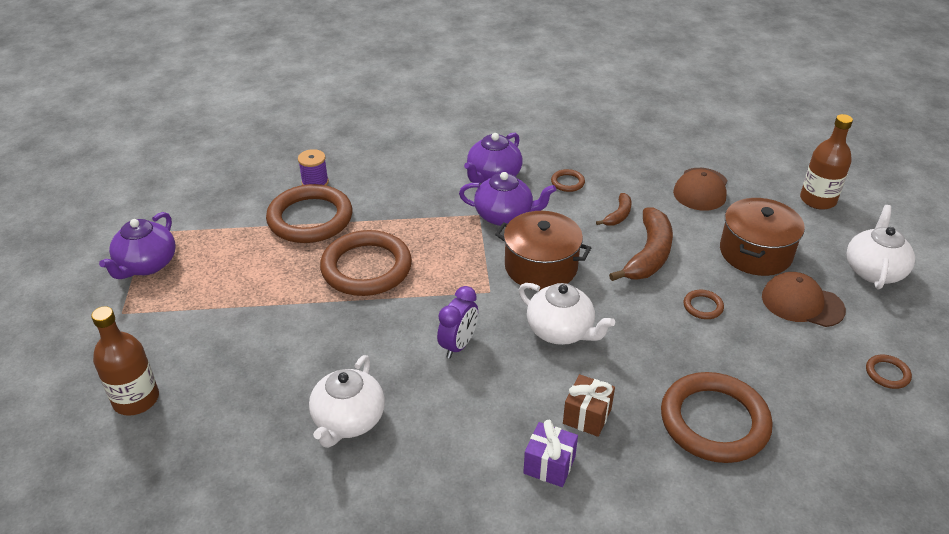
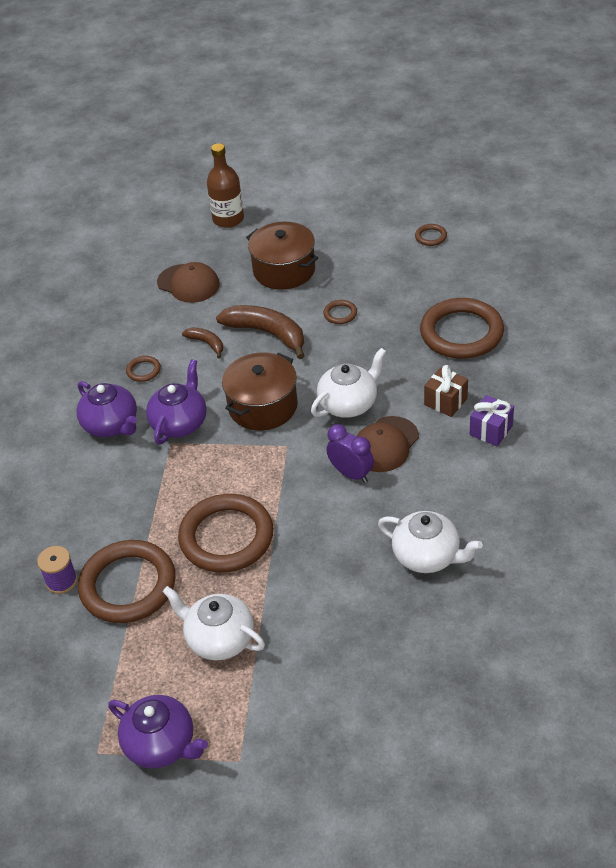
camera: 75 degrees left, 5 degrees up
(136, 399) = (373, 730): brown bottle -> none
(802, 303) = (350, 259): brown cap -> brown cap (385, 444)
(873, 270) = (323, 213): white teapot -> white teapot (219, 639)

